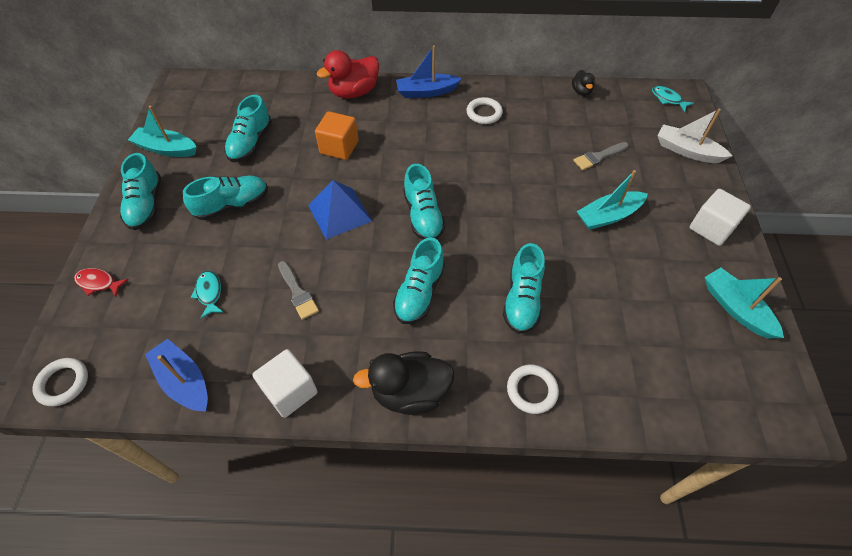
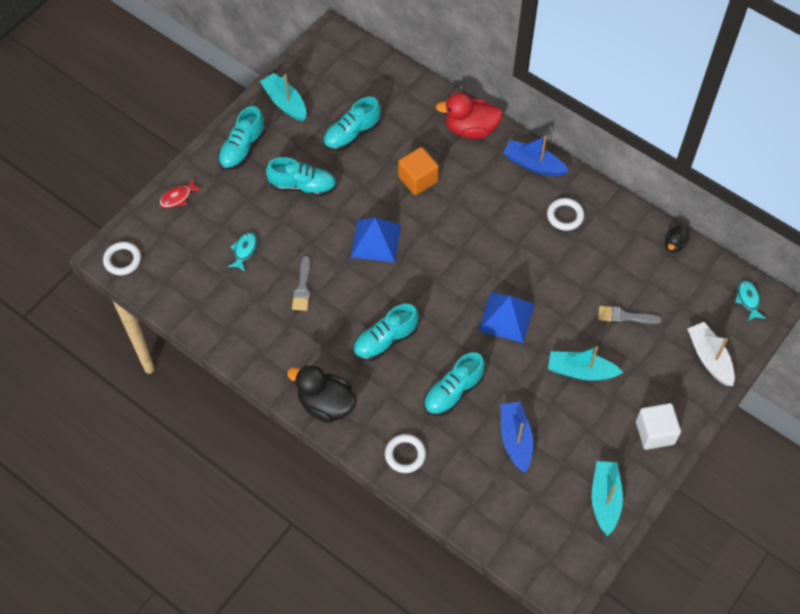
camera: 35 degrees right, 5 degrees up
(98, 283) = (178, 197): red fish -> red fish turned 90 degrees counterclockwise
(184, 381) = (193, 305): blue boat -> blue boat (515, 439)
(290, 391) = (252, 354): white cube -> none
(423, 216) = (436, 281): turquoise shoe -> none
(509, 210) = (506, 317): none -> blue pyramid

